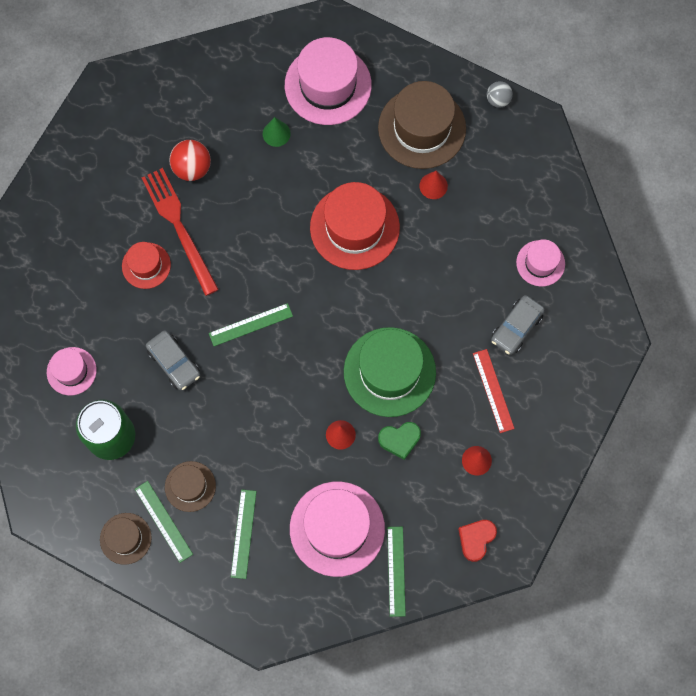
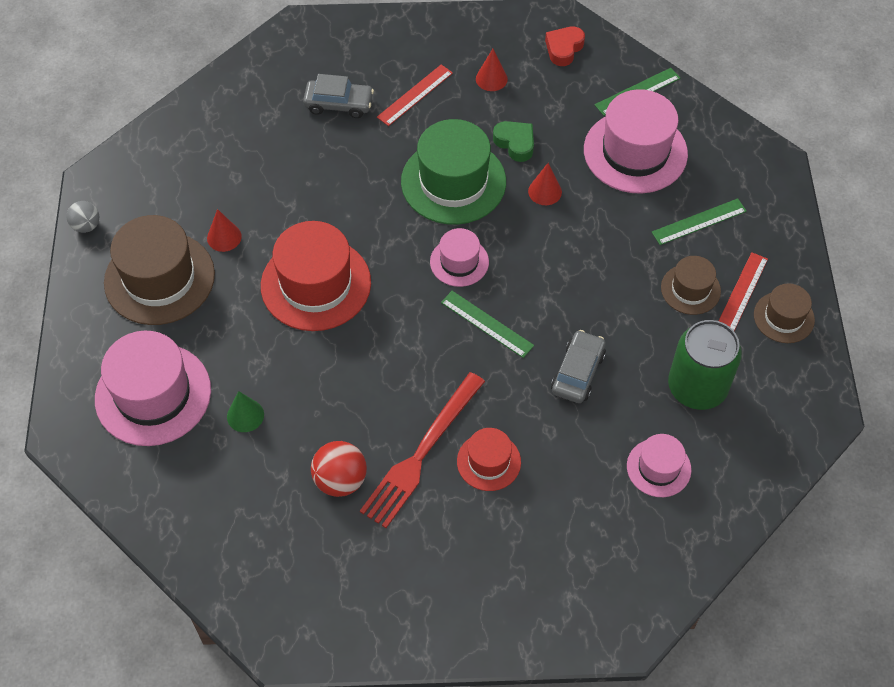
camera: 120 degrees left, 15 degrees down
(163, 521) = (741, 294): green ruler -> red ruler
(476, 539) = (564, 49): red heart -> red heart turned 120 degrees clockwise
(540, 263) = (258, 113): pink hat -> pink hat (459, 262)

